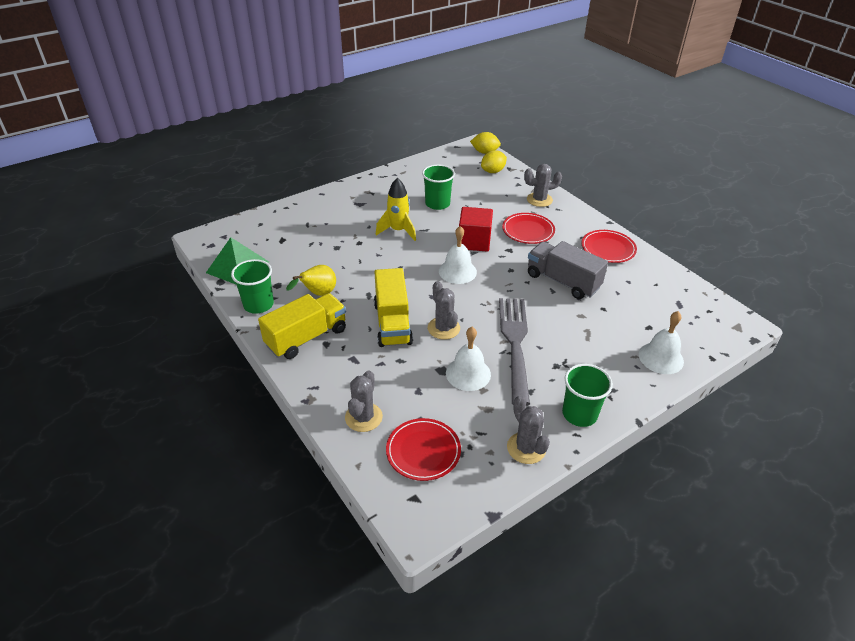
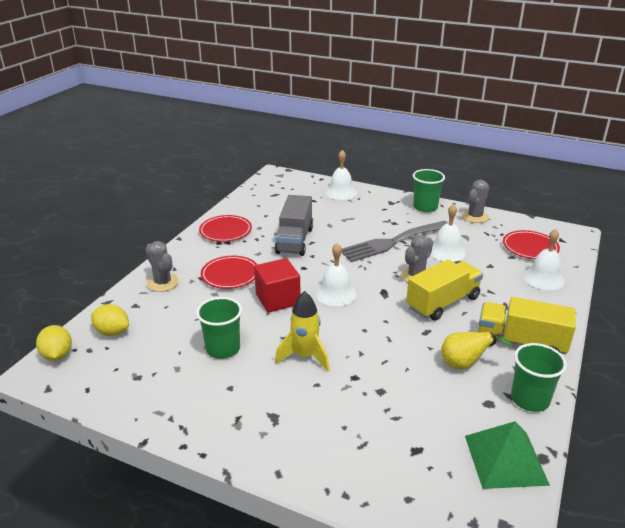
camera: 120 degrees left, 10 degrees down
(363, 417) = (543, 278): grey cactus -> white bell

